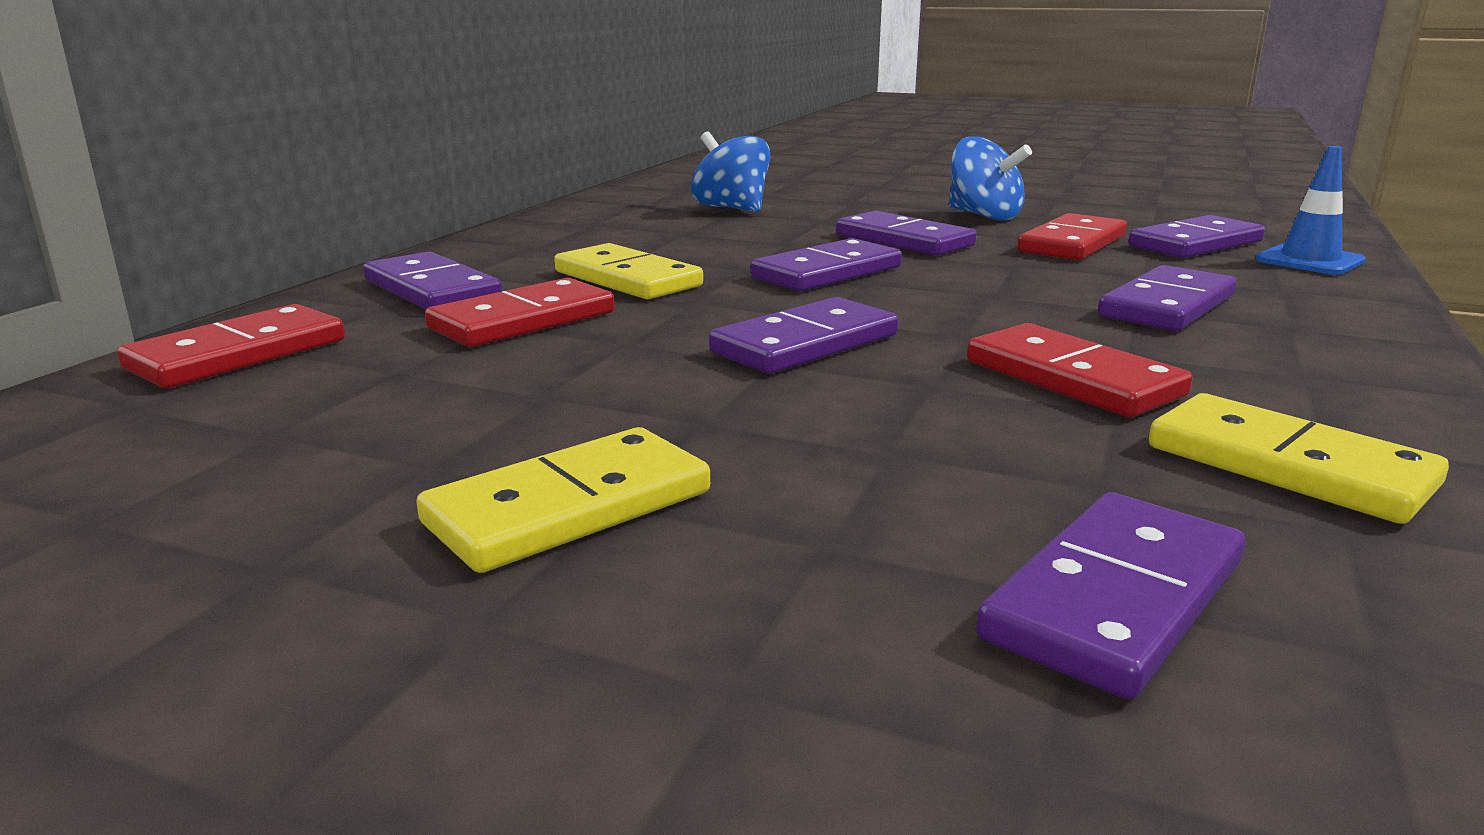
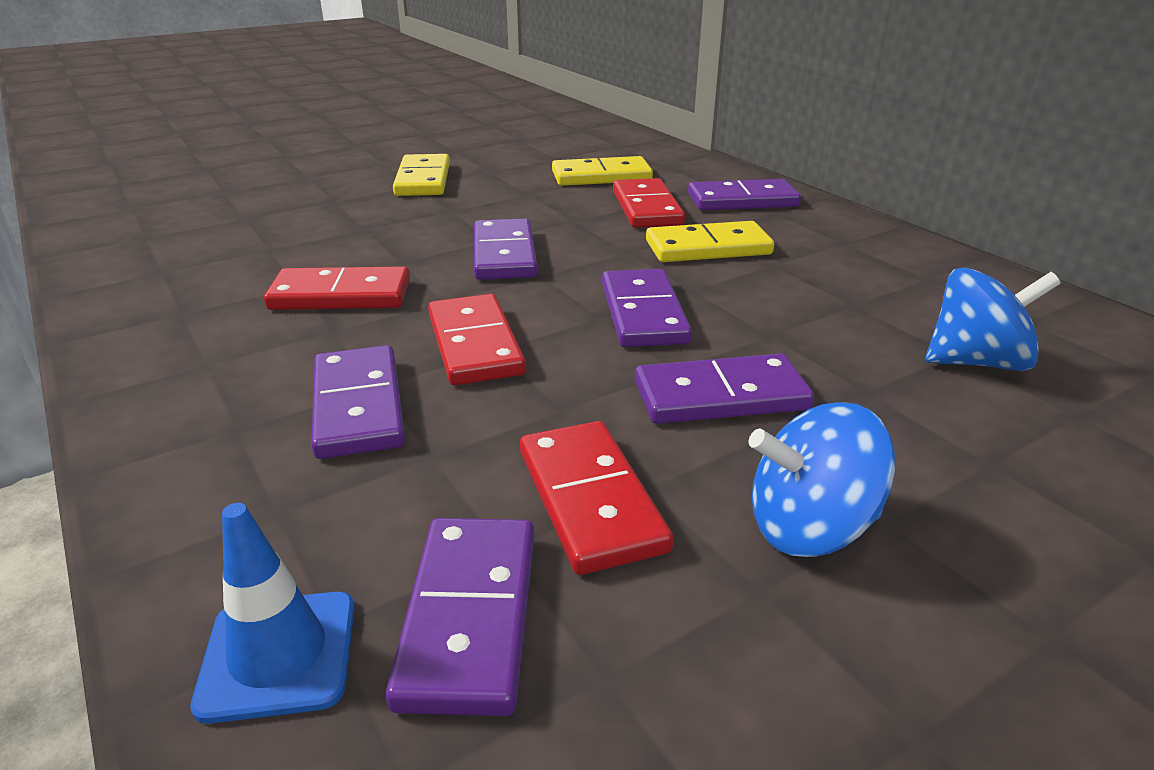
camera: 125 degrees right, 10 degrees up
(238, 354) = (665, 160): red domino -> red domino (474, 344)
(1114, 599) = (232, 221): purple domino -> none
(1288, 466) = (193, 289): yellow domino -> yellow domino (601, 176)

